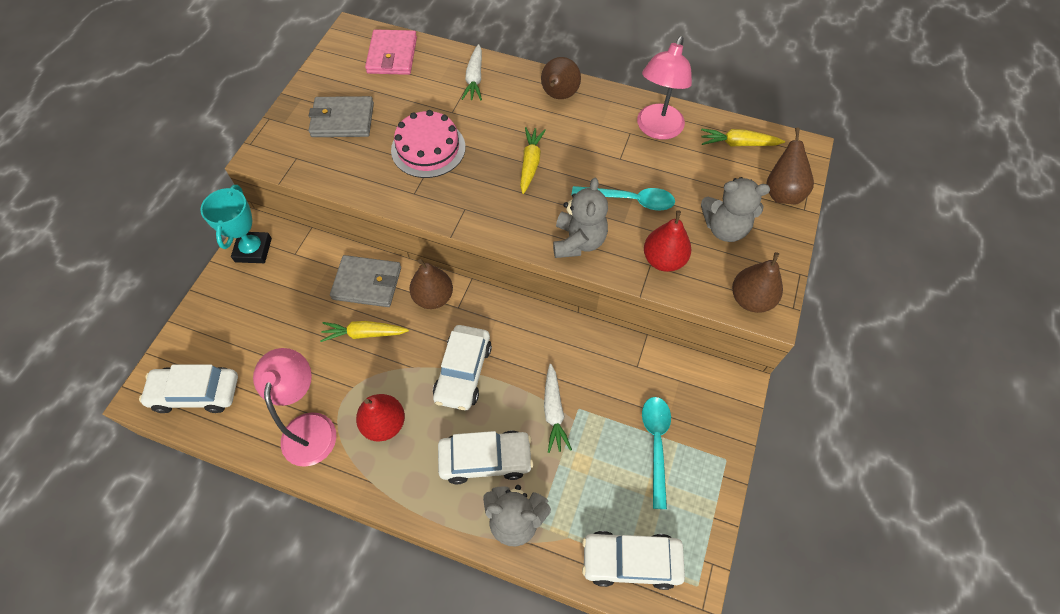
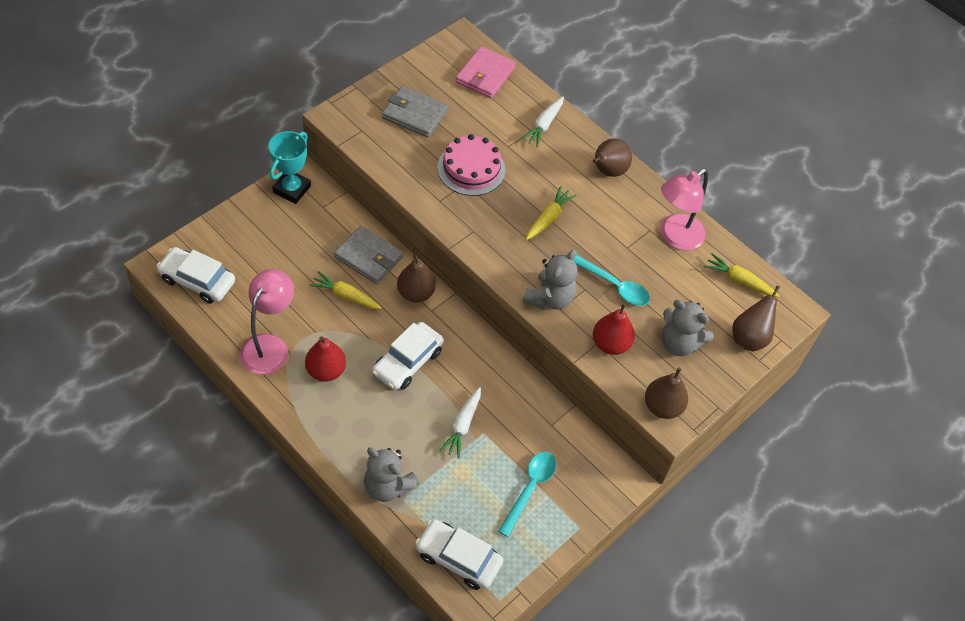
camera: 20 degrees right, 5 degrees down
(485, 459) = (389, 433): white car -> none

